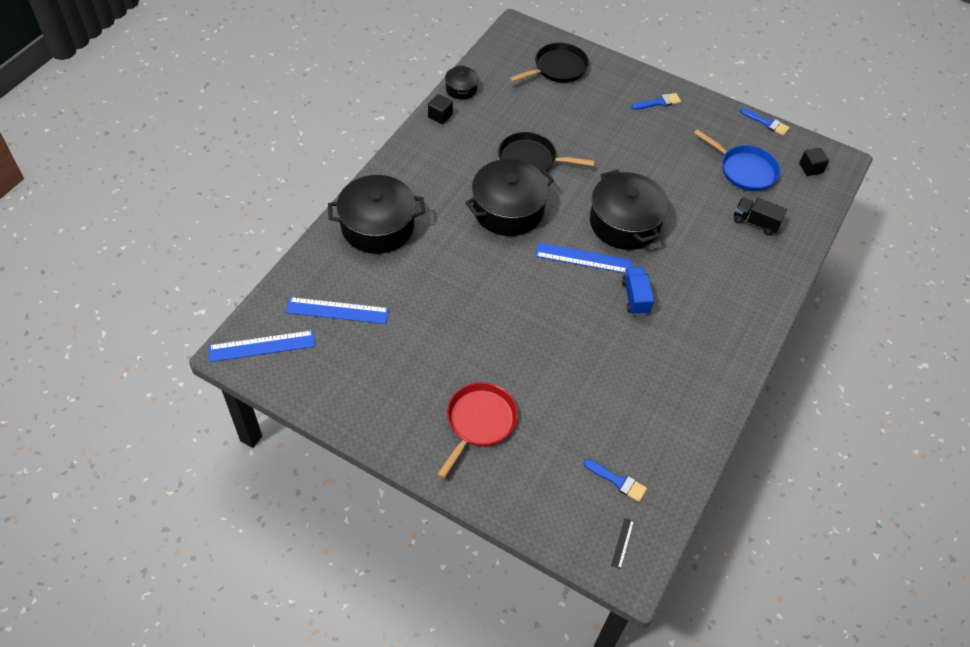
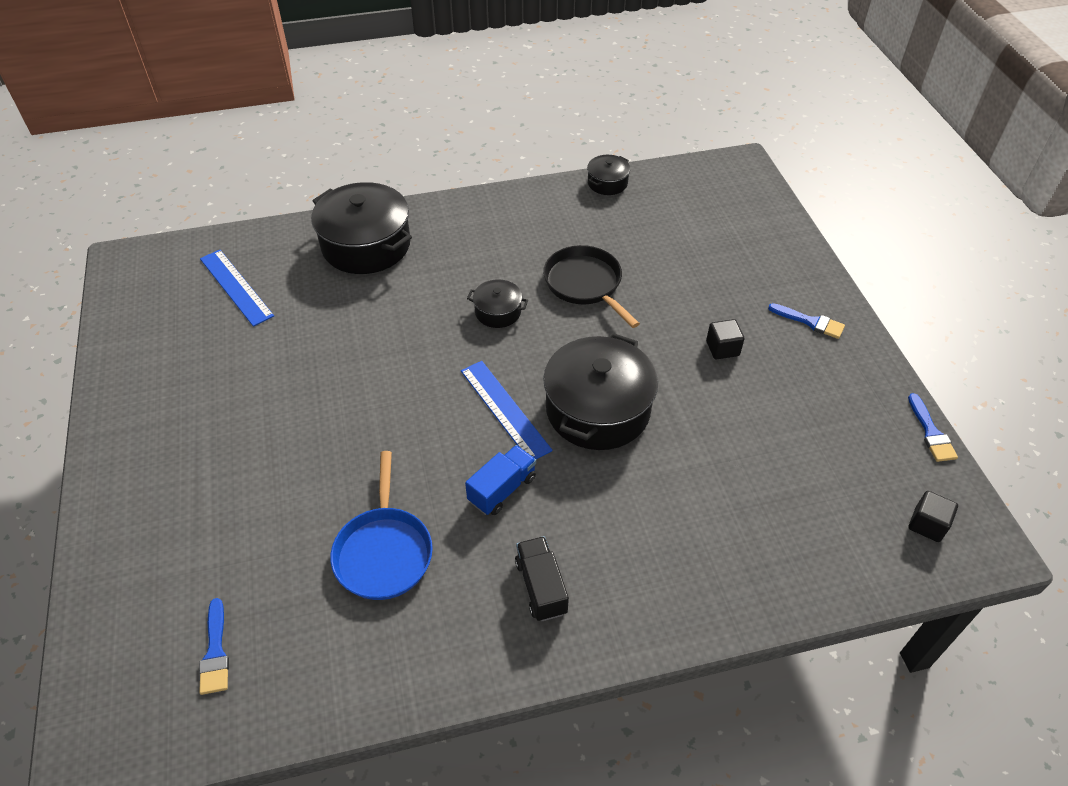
camera: 50 degrees right, 5 degrees down
(262, 346) = (147, 271): blue ruler -> none
(440, 116) = (553, 193): black cube -> black cube (722, 348)
(479, 422) = (192, 474): red pan -> none
(508, 209) = (498, 312): black pot -> black pot, size x0.49
(557, 68) = (735, 222): black pan -> none
(622, 543) = (127, 718): black ruler -> none
(744, 170) = (825, 461): blue pan -> blue pan (383, 552)
(755, 222) = (759, 527): black truck -> black truck (541, 587)

